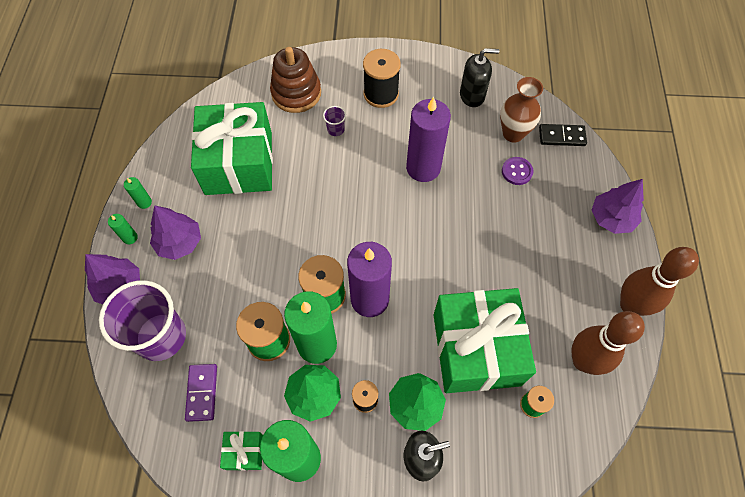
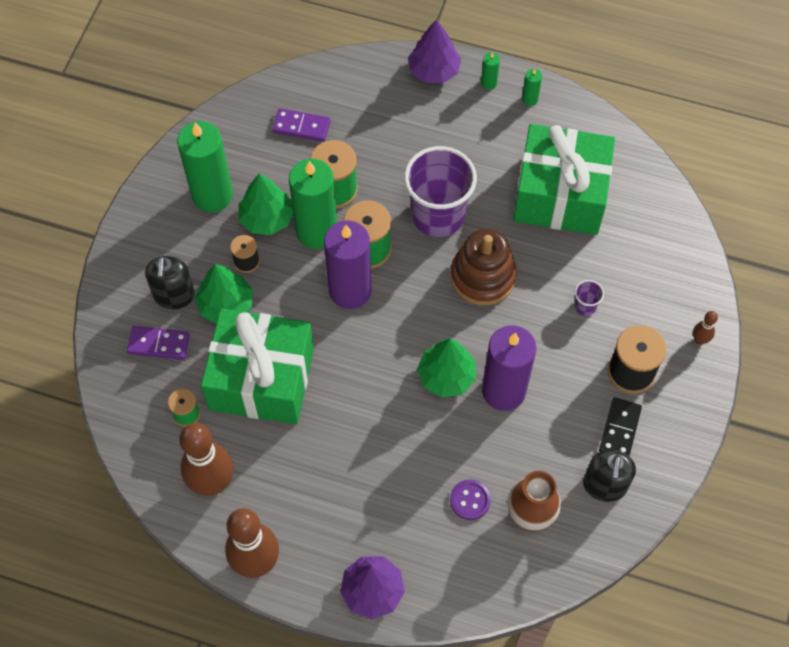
camera: 105 degrees right, 0 degrees up
(161, 336) = (369, 100): purple cup -> purple cup (438, 215)
(179, 242) = (470, 126): purple tree -> none
(245, 452) = (234, 153): green gift -> none
(296, 93) = (653, 273): brown stacking toy -> brown stacking toy (483, 276)
(343, 60) = (699, 340): none -> brown bowling pin
(424, 208) = (446, 376): none -> green tree
(475, 456) = (159, 344): none -> purple domino
(561, 136) = (510, 579): black domino -> black domino (619, 430)

